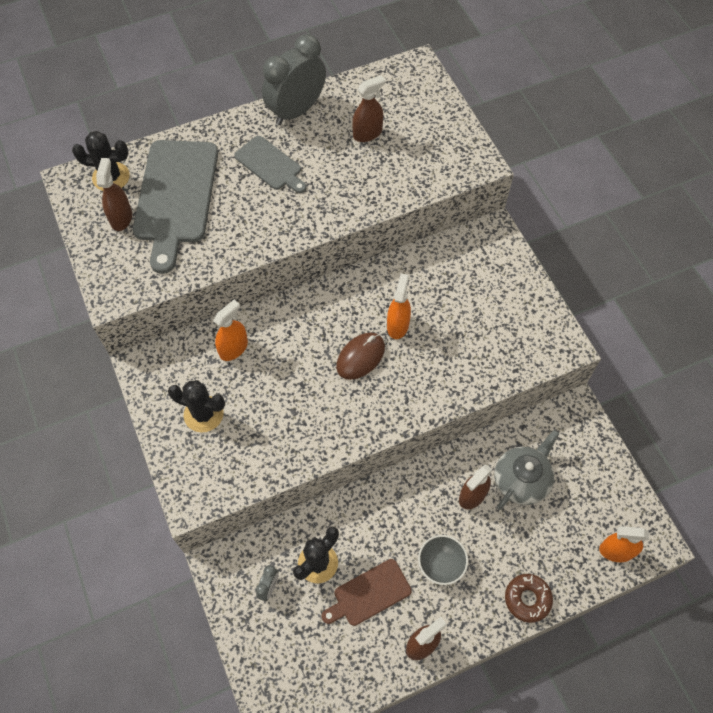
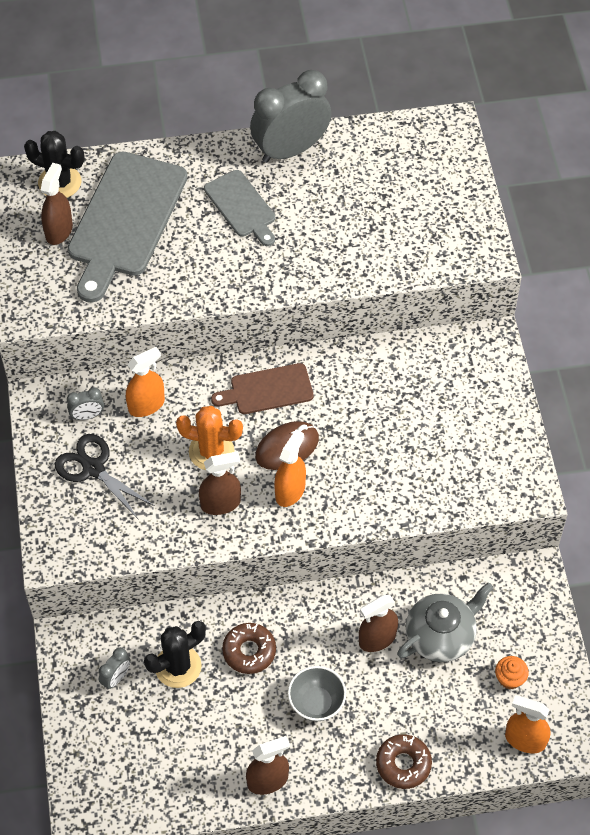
camera: 15 degrees right, 5 degrees down
(186, 369) = (87, 416): none -> grey clock
(203, 414) = (93, 468): black cactus -> black scissors
(299, 375) = (211, 451): none -> orange cactus
(367, 133) = (365, 194): brown spray bottle -> brown spray bottle (220, 503)
(369, 594) = (225, 713): brown cutting board -> brown cutting board (267, 390)
(372, 534) = (249, 651): none -> brown donut
(398, 325) = (341, 422): orange spray bottle -> orange spray bottle (290, 491)
(587, 502) = (510, 678): none -> orange cupcake

